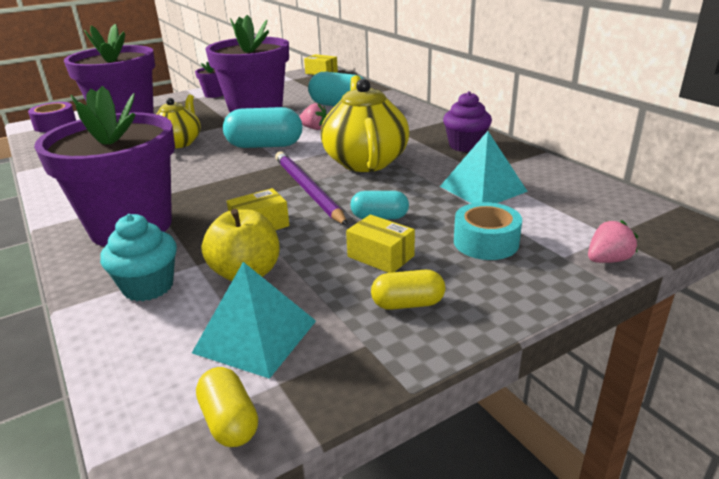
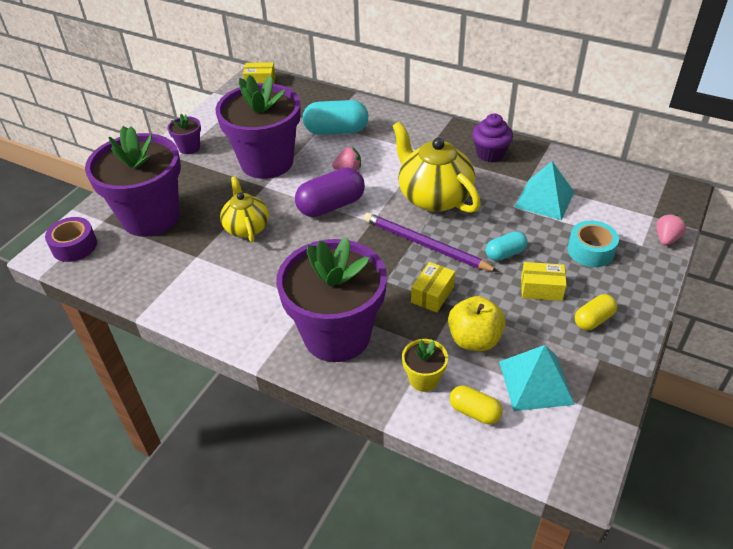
camera: 30 degrees left, 15 degrees up
(148, 287) = (423, 379): turquoise cupcake -> yellow flower pot
(230, 421) = (584, 438): yellow capsule -> yellow capsule (474, 412)
(265, 145) = (331, 206): turquoise capsule -> purple capsule

